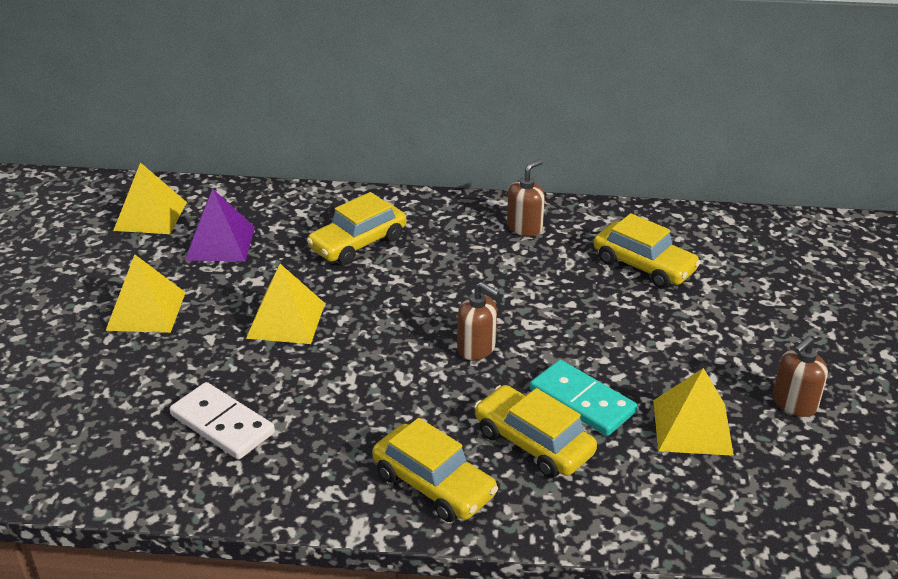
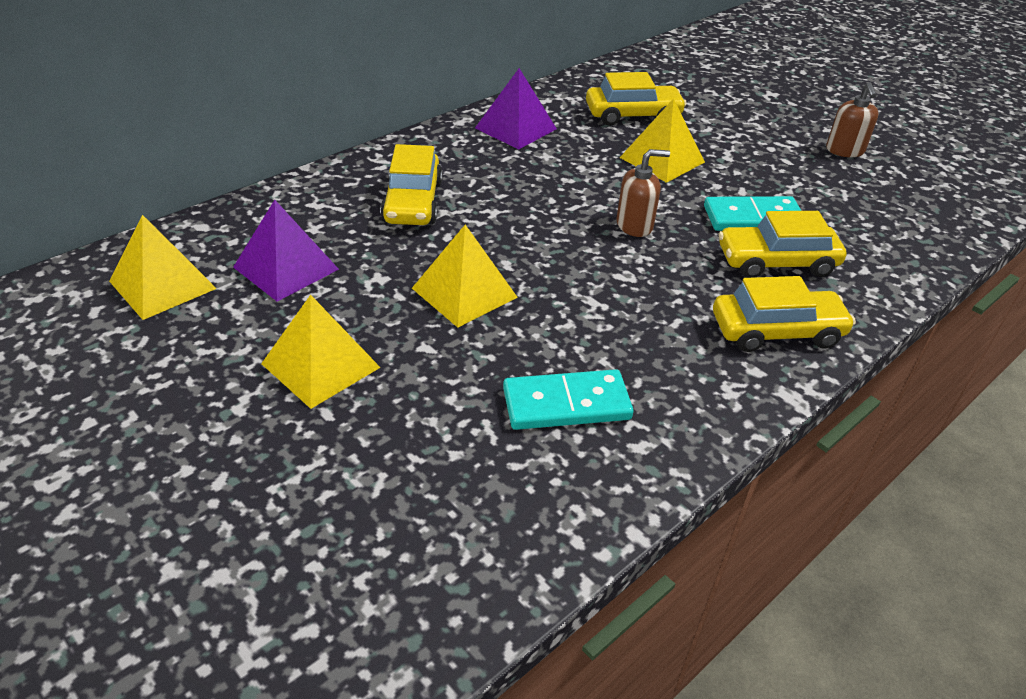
camera: 50 degrees left, 5 degrees up
(222, 424) = (566, 404): white domino -> turquoise domino
(524, 227) = (515, 128): brown soap dispenser -> purple pyramid
(692, 427) = (828, 195): yellow pyramid -> yellow pyramid (662, 159)

